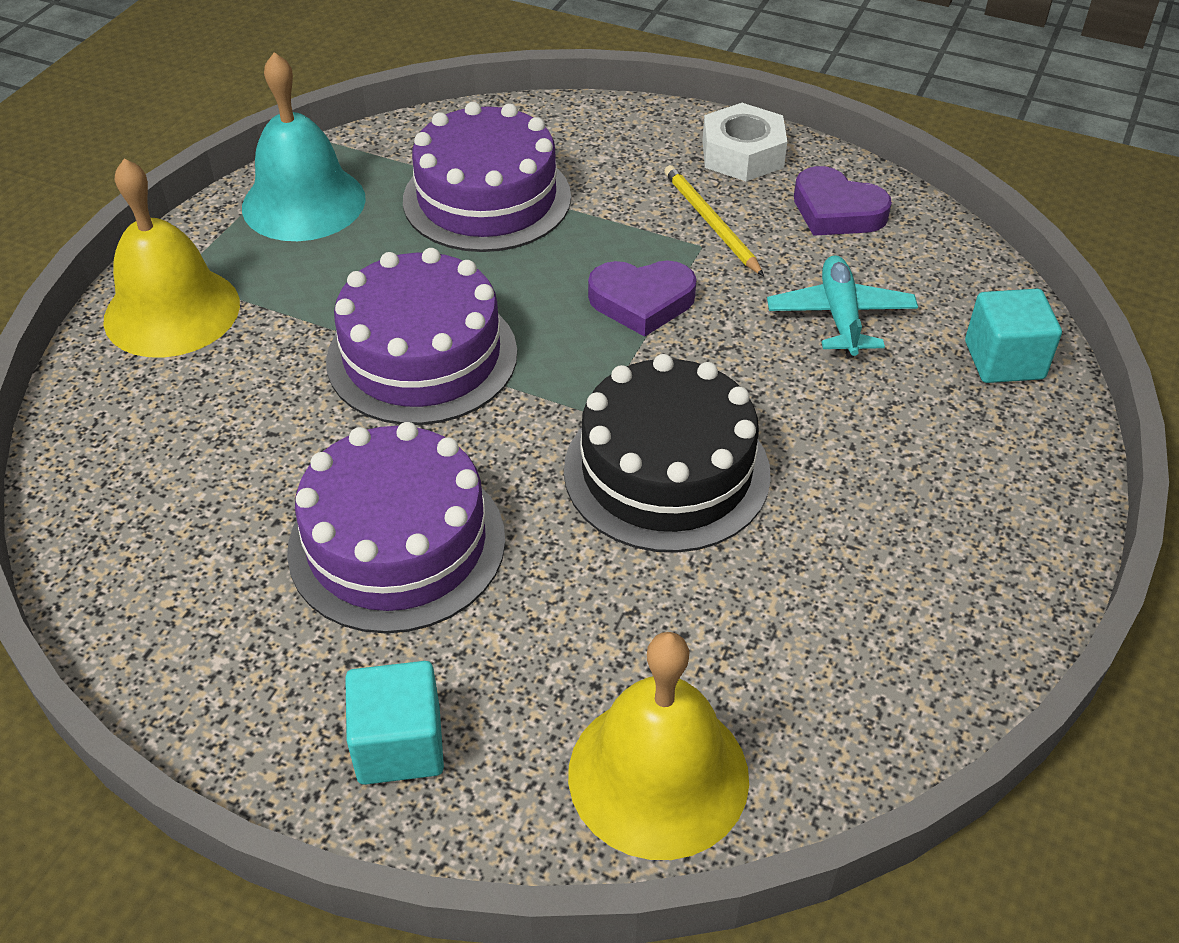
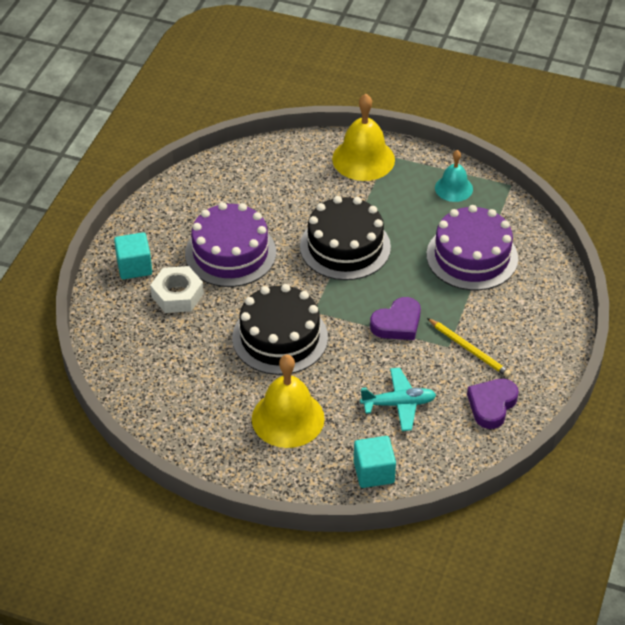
camera: 85 degrees right, 0 degrees up
(303, 202) = (453, 188): turquoise bell -> turquoise bell, size x0.60
(422, 356) = (345, 247): purple cake -> black cake
(642, 301) = (397, 323): purple heart -> purple heart turned 120 degrees counterclockwise
(658, 775) = (122, 341): yellow bell -> yellow bell (288, 418)
(710, 222) = (469, 349): yellow pencil -> yellow pencil turned 75 degrees clockwise
(742, 154) = (538, 362): white nut -> white nut (177, 295)

